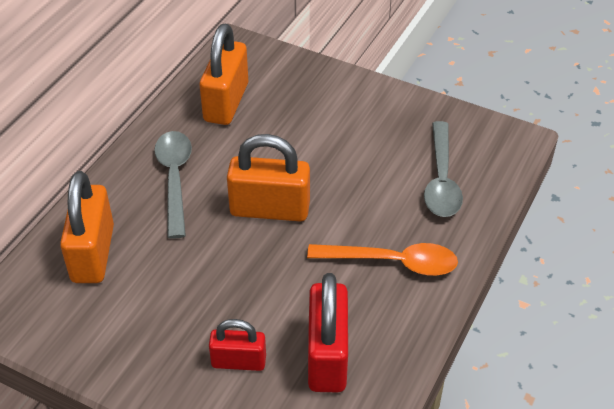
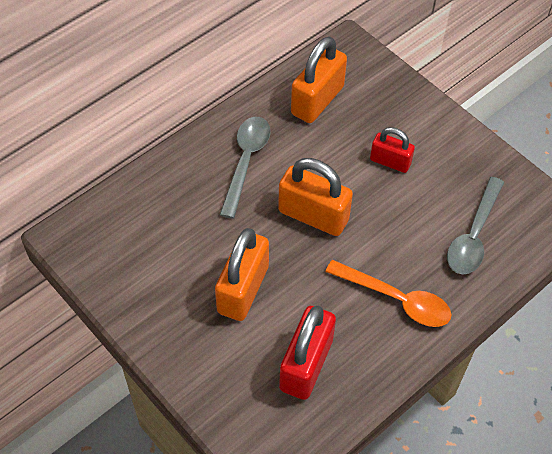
camera: 20 degrees right, 10 degrees up
(93, 253) = (156, 209): orange padlock -> orange padlock (243, 289)
(238, 361) = (234, 344): red padlock -> red padlock (390, 162)

